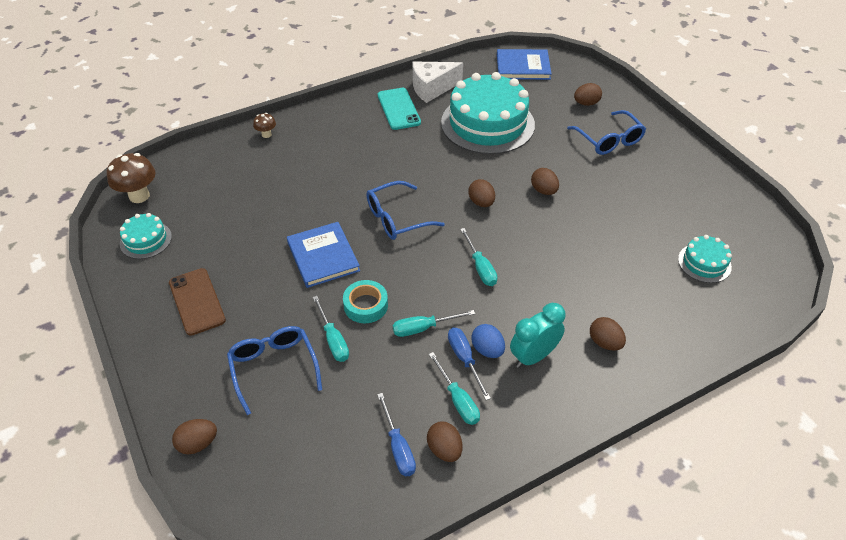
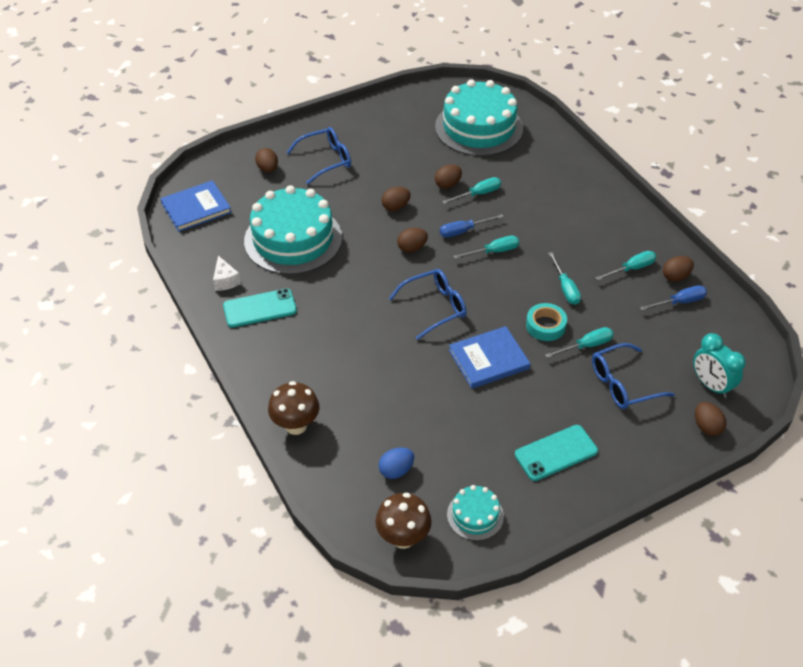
camera: 90 degrees left, 0 degrees up
(197, 301) = (556, 453): brown phone -> turquoise phone
(266, 134) = (296, 425): brown mushroom -> brown mushroom, size x1.88
(396, 218) = (435, 307): blue glasses -> blue glasses turned 90 degrees counterclockwise
(432, 89) = (225, 280): white cheese -> white cheese, size x0.60
(464, 359) = (593, 264): blue screwdriver -> blue screwdriver (463, 231)
(487, 350) = (581, 251): blue egg -> blue egg (396, 470)
(523, 67) = (196, 208): blue book -> blue book turned 60 degrees clockwise
(533, 356) = (583, 226): turquoise clock -> turquoise clock (711, 385)
(576, 258) = (478, 194): none -> turquoise screwdriver
(604, 342) = (564, 187): brown egg -> brown egg (447, 185)
(704, 263) = (479, 127): turquoise cake -> turquoise cake, size x2.16

